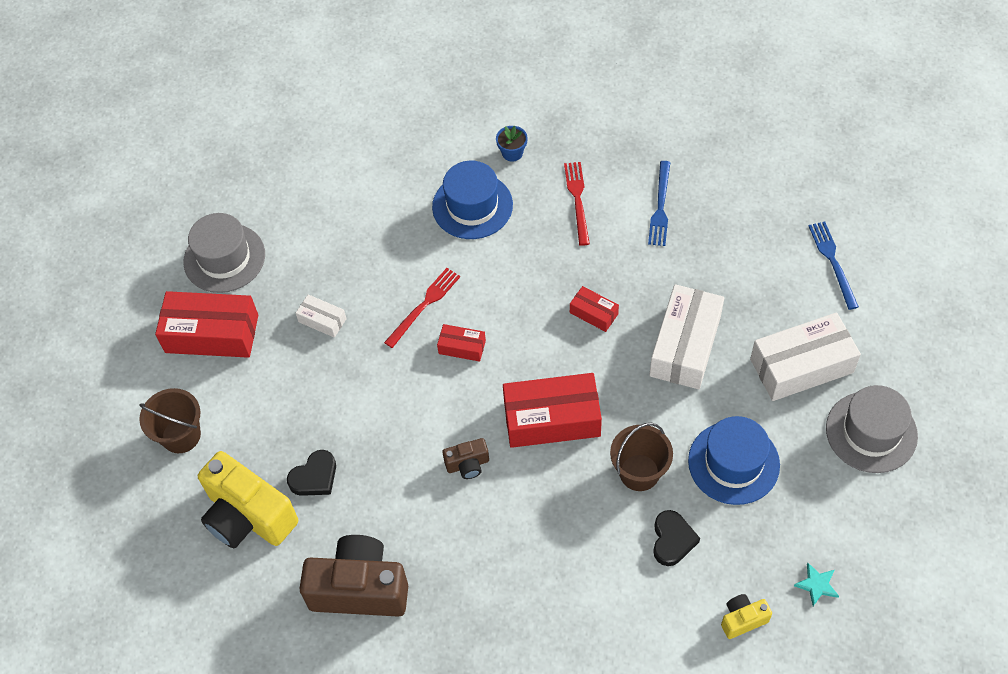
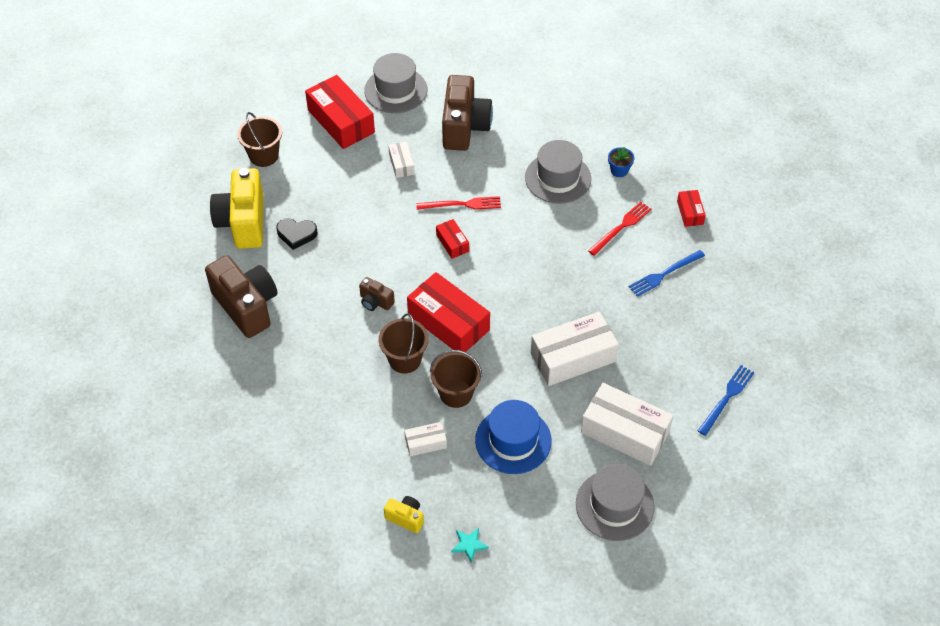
camera: 45 degrees right, 5 degrees down
(333, 235) = (464, 127): none -> brown camera
(472, 206) = (558, 178): blue hat -> grey hat
(560, 488) = (405, 359): none -> brown bucket
(593, 313) = (546, 293): red box -> red box (690, 212)
(672, 540) = (425, 443): black heart -> white box

